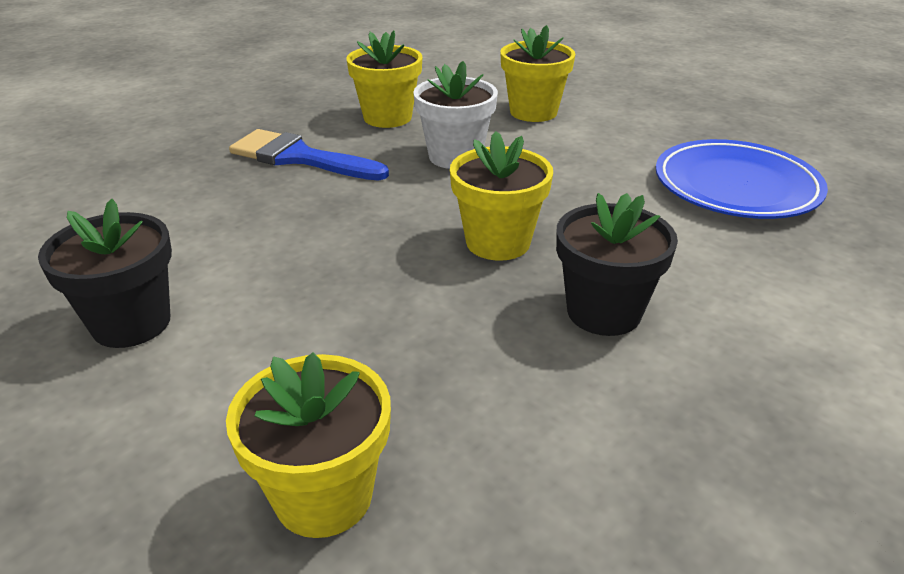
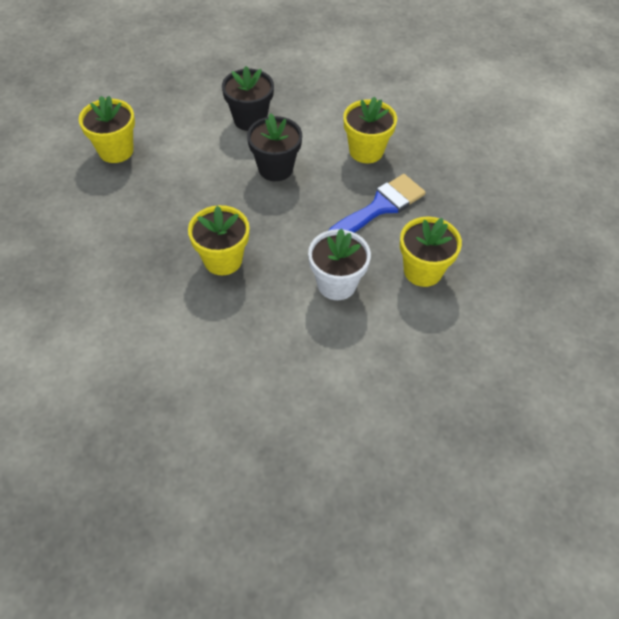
camera: 115 degrees right, 20 degrees up
(533, 112) = (387, 368): yellow flower pot -> yellow flower pot (366, 151)
(603, 312) = (137, 272): black flower pot -> black flower pot (275, 168)
(736, 186) = (195, 424): blue plate -> none

